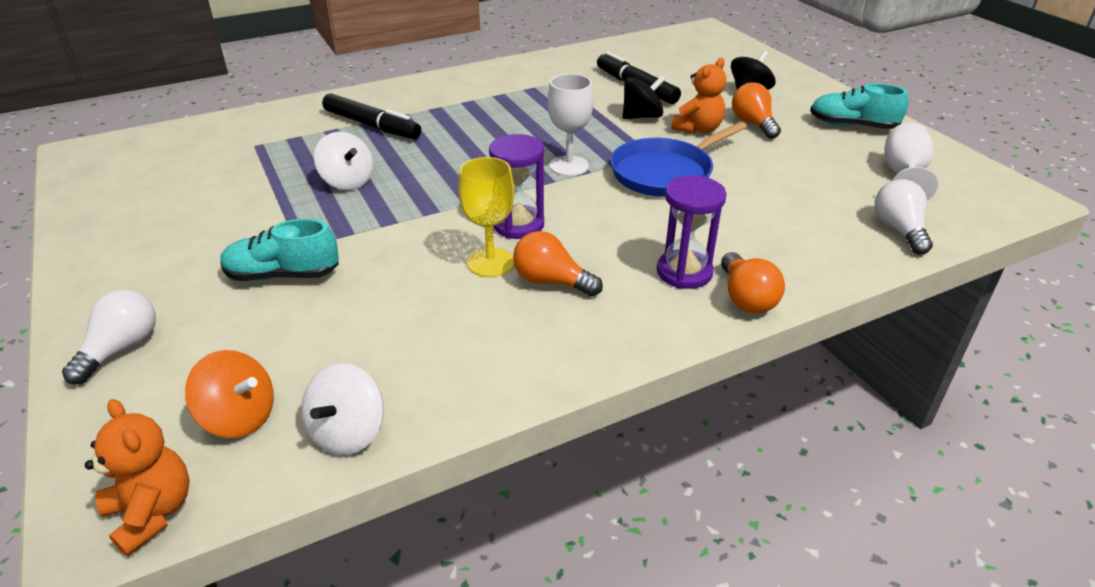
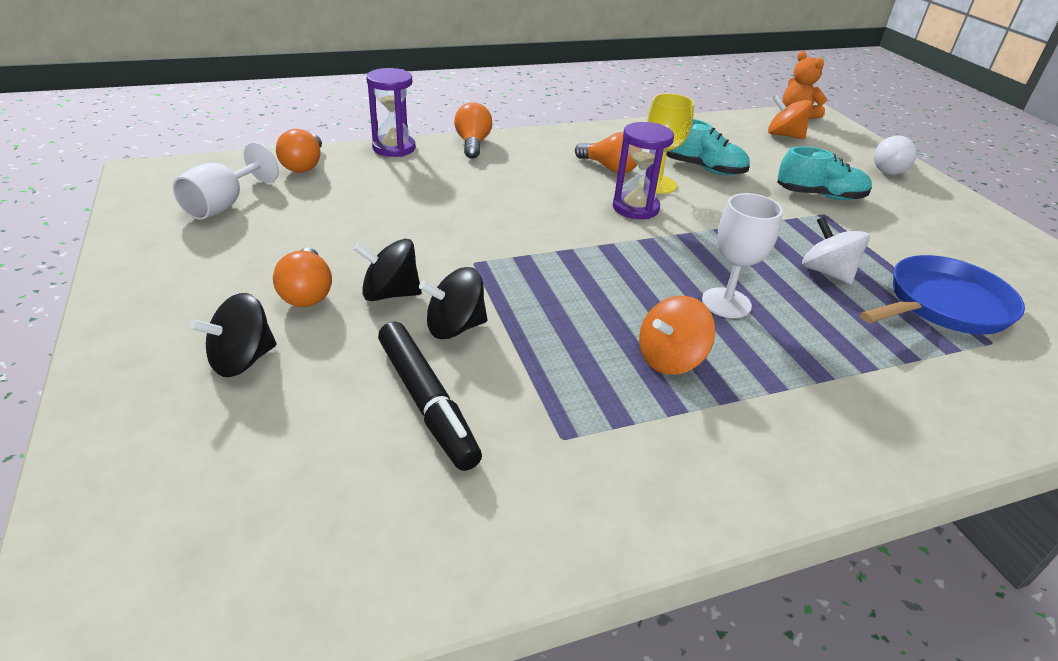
camera: 175 degrees left, 0 degrees up
(348, 433) = (721, 124): white spinning top -> none
(372, 125) = (857, 361): black marker -> none
(499, 115) = (670, 359): none -> orange spinning top
(569, 166) = (578, 260): white goblet -> white goblet (726, 303)
(665, 173) = (473, 239): blue pan -> blue pan (943, 305)
(684, 272) = (507, 161): purple hourglass -> purple hourglass (394, 148)
(698, 129) = (390, 294): orange teddy bear -> black spinning top
(852, 126) = (178, 272): turquoise shoe -> turquoise shoe (703, 168)
(899, 230) = (304, 165): white light bulb -> orange light bulb

